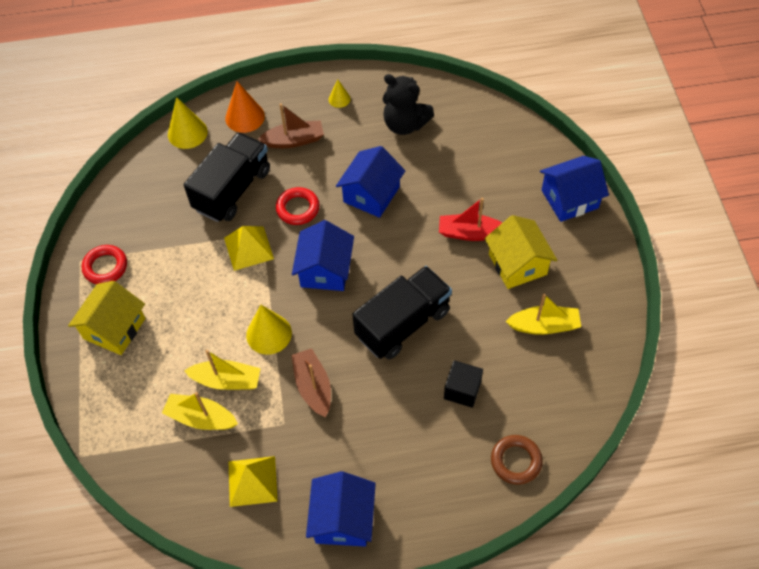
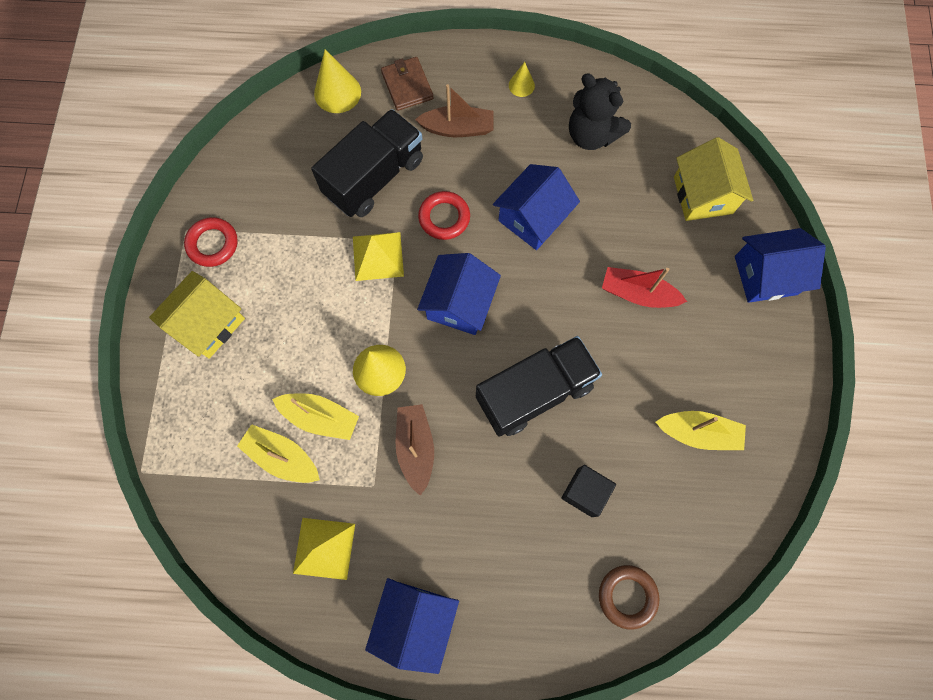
camera: 10 degrees right, 15 degrees up
(245, 117) = (407, 86): orange cone -> brown wallet
(517, 264) = (684, 346): yellow house -> yellow house (703, 195)

